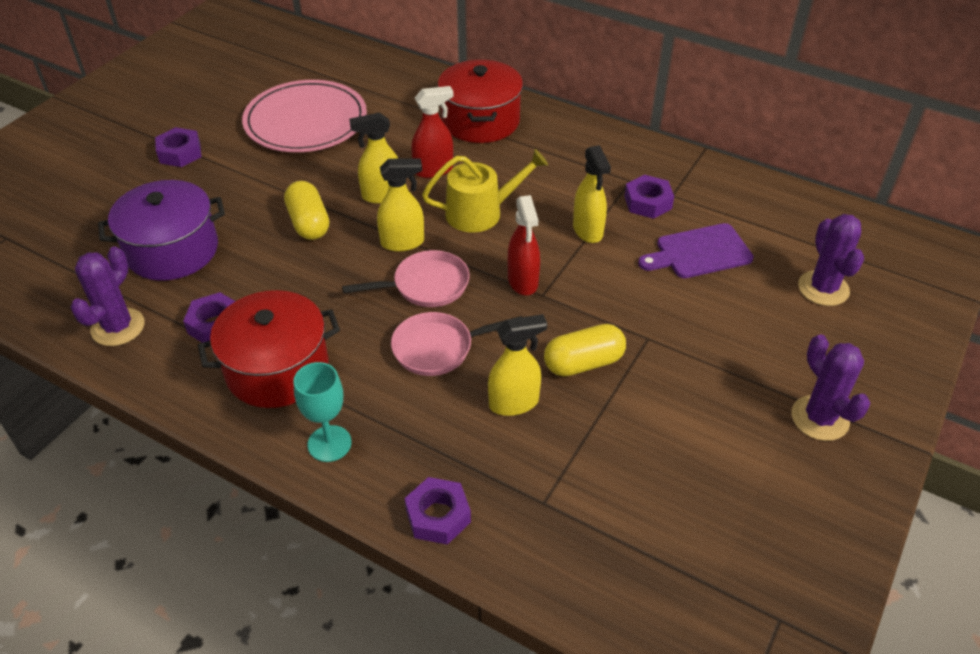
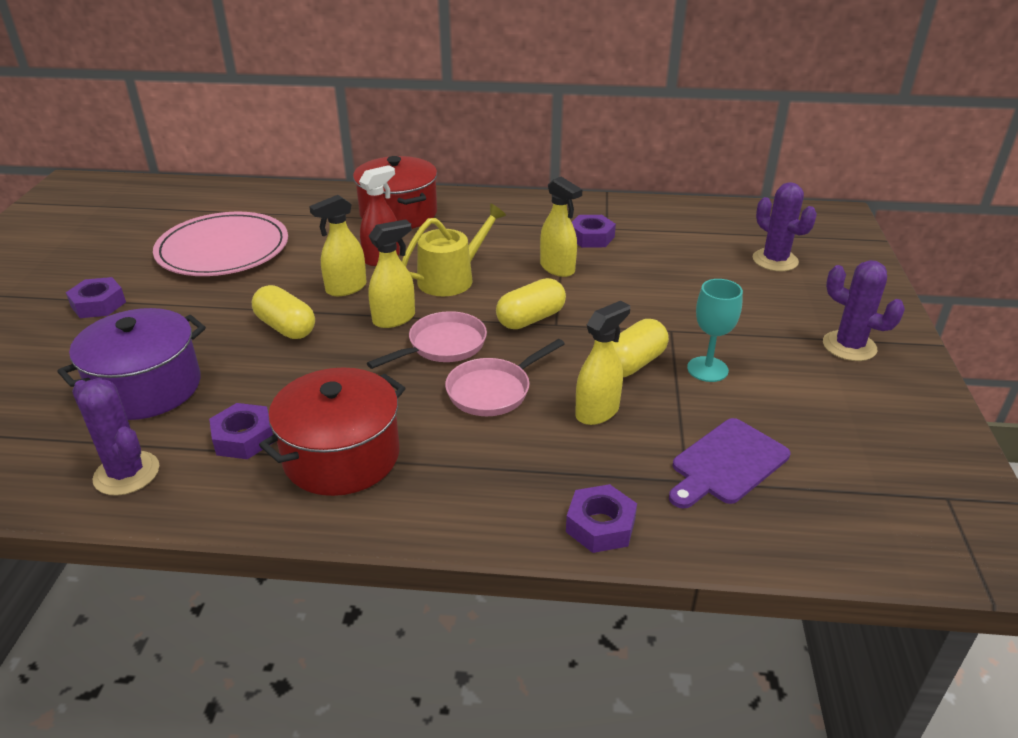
camera: 25 degrees left, 10 degrees down
(118, 327) = (126, 473): purple cactus -> purple cactus turned 45 degrees counterclockwise
(329, 443) = (445, 502): turquoise goblet -> turquoise goblet (707, 369)
(523, 281) = (530, 319): red spray bottle -> yellow capsule
(699, 252) = (661, 261): purple cutting board -> purple cutting board (726, 464)

